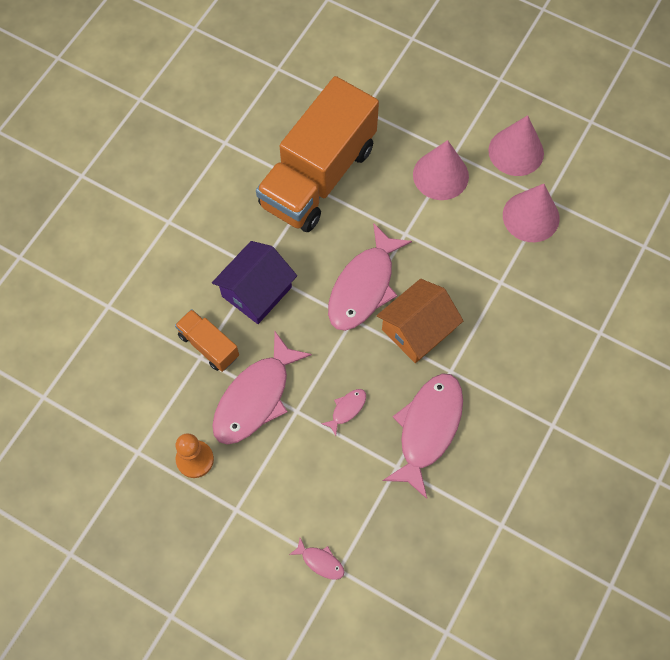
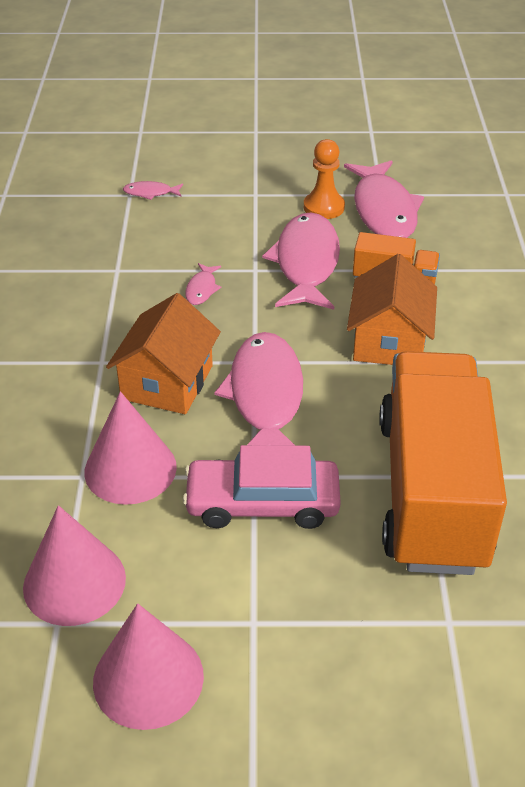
camera: 150 degrees right, 25 degrees down
(256, 291) = (389, 341): purple house -> orange house
(411, 214) = (262, 503): none -> pink car
(427, 429) = (100, 306): pink fish -> pink fish (383, 210)
(440, 175) = (254, 577): pink cone -> pink cone (130, 469)

